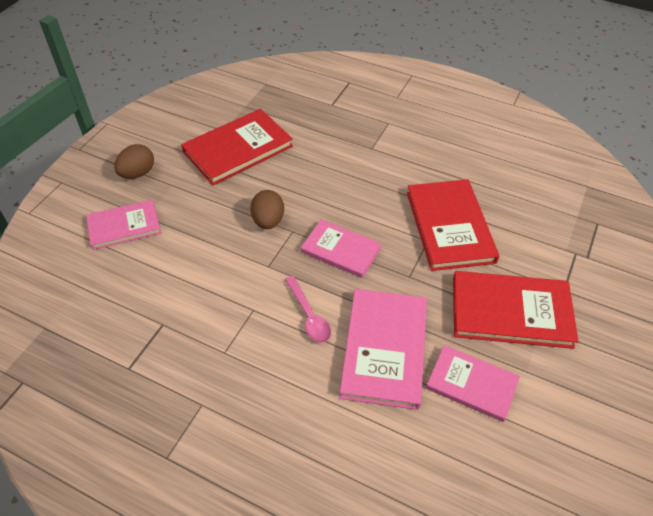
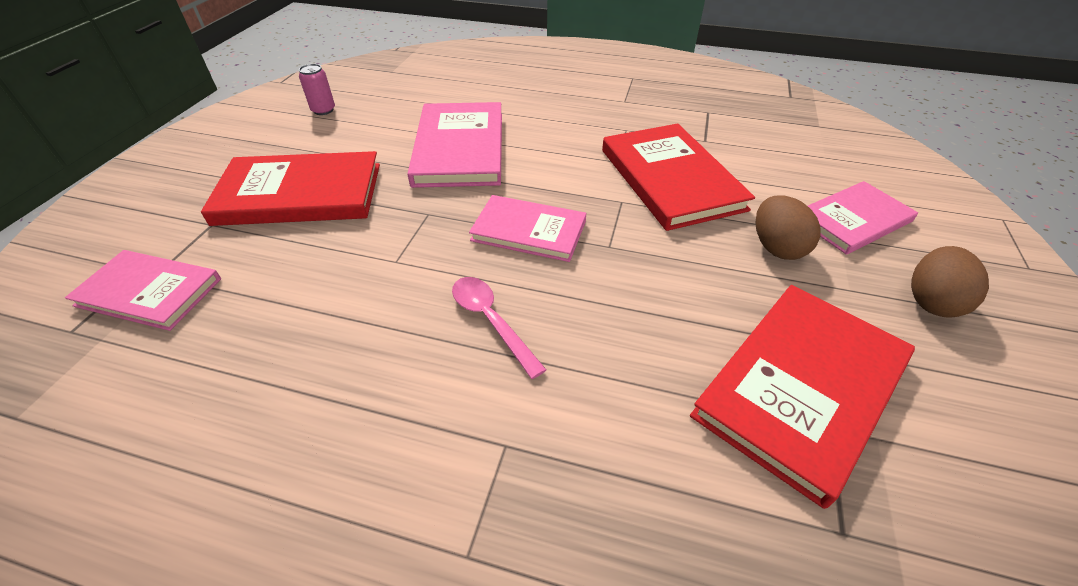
camera: 170 degrees right, 5 degrees down
(268, 221) = (653, 255): brown egg -> brown egg (776, 247)
(309, 316) = (550, 163): pink spoon -> pink spoon (491, 321)
(449, 227) = (354, 287): red book -> red book (670, 179)
(471, 384) = (369, 135): pink book -> pink book (149, 292)
(533, 444) = (323, 110): none -> pink can

